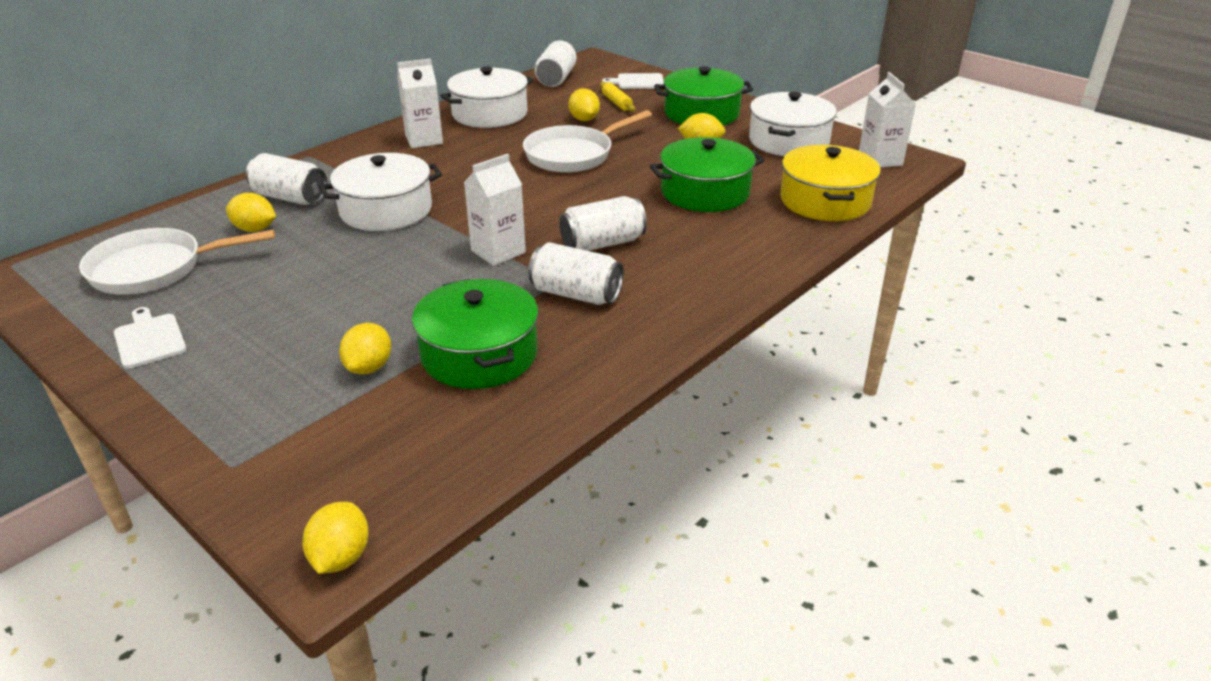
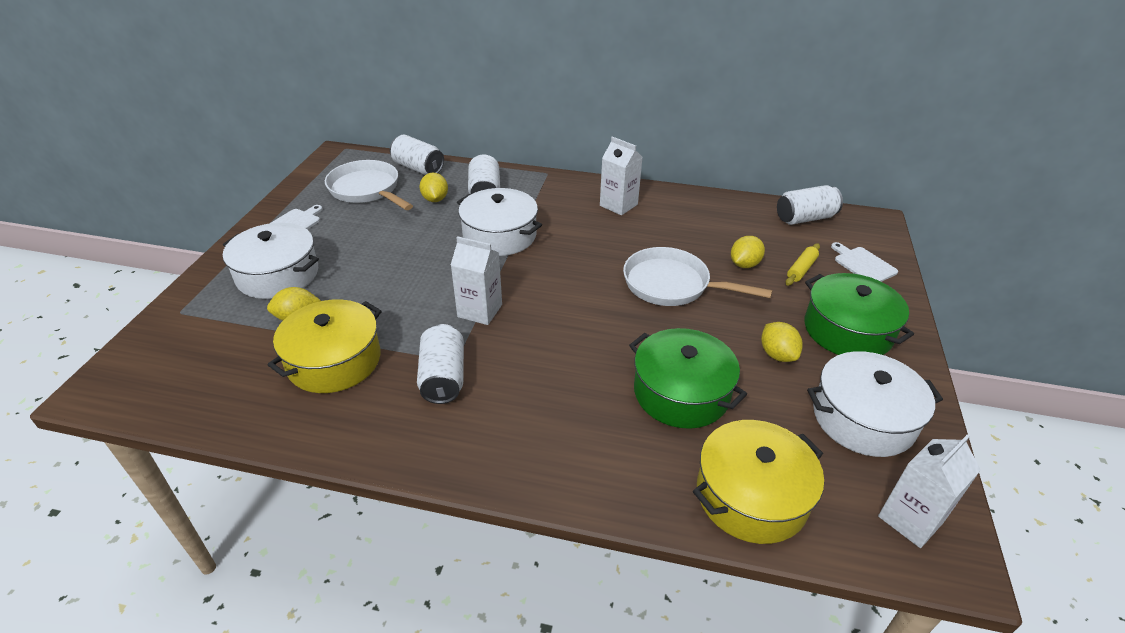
camera: 60 degrees right, 5 degrees up
(341, 557) = (99, 394): yellow lemon -> none
(479, 354) = (334, 361): green pot -> yellow pot
(489, 114) = (695, 214): white pot -> white pot (278, 275)
(602, 243) = (533, 361): white can -> white can (418, 168)

